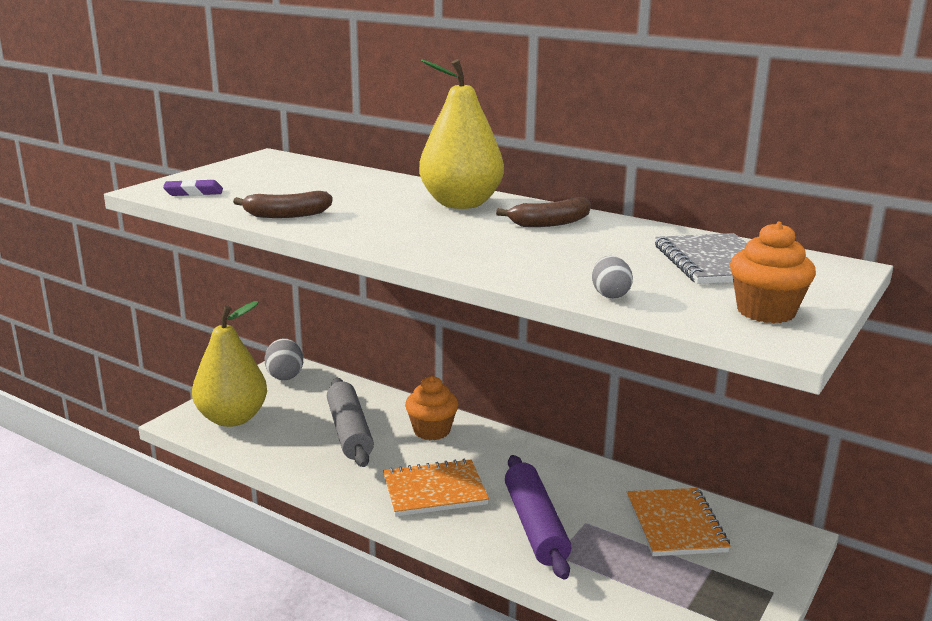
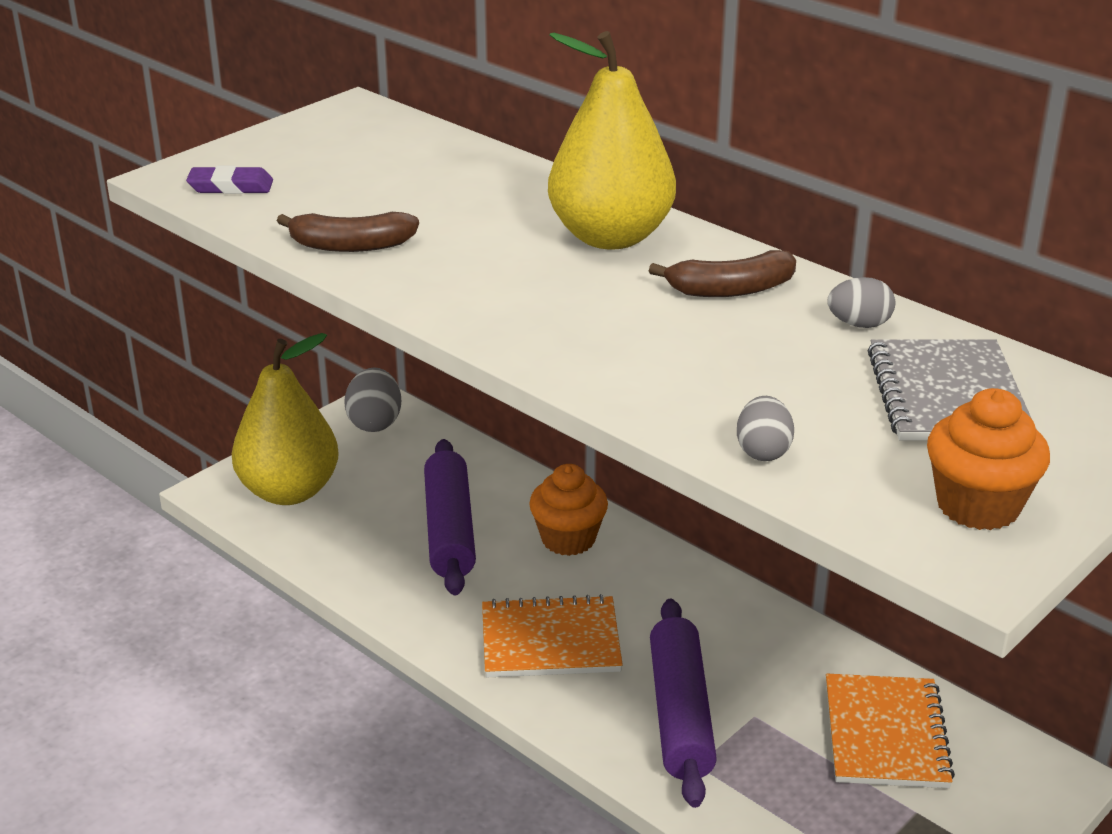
camera: 10 degrees right, 10 degrees up
(349, 432) = (449, 530): grey rolling pin -> purple rolling pin
(641, 234) = (859, 324): none -> grey egg

